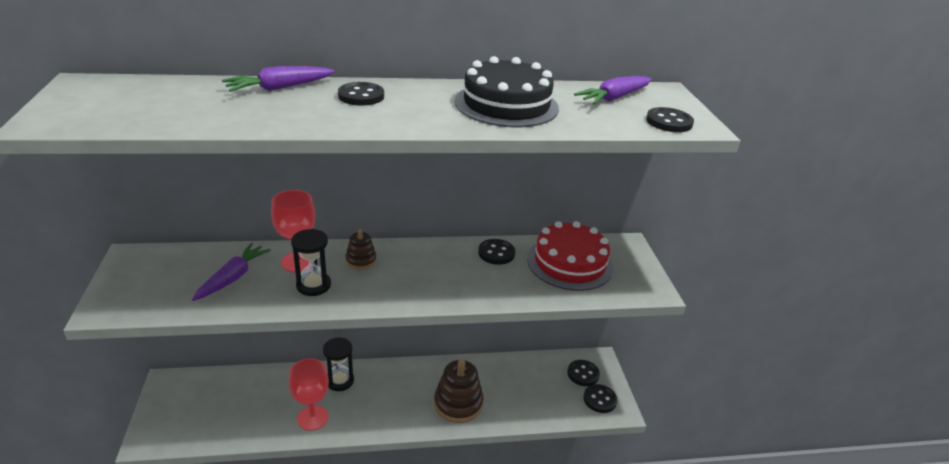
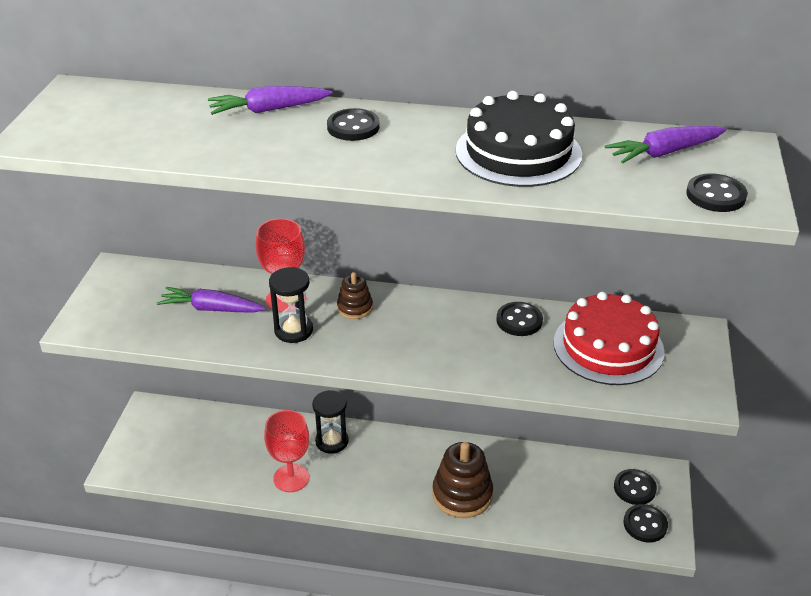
camera: 20 degrees right, 5 degrees up
(233, 278) = (211, 309): purple carrot -> purple carrot turned 120 degrees counterclockwise

